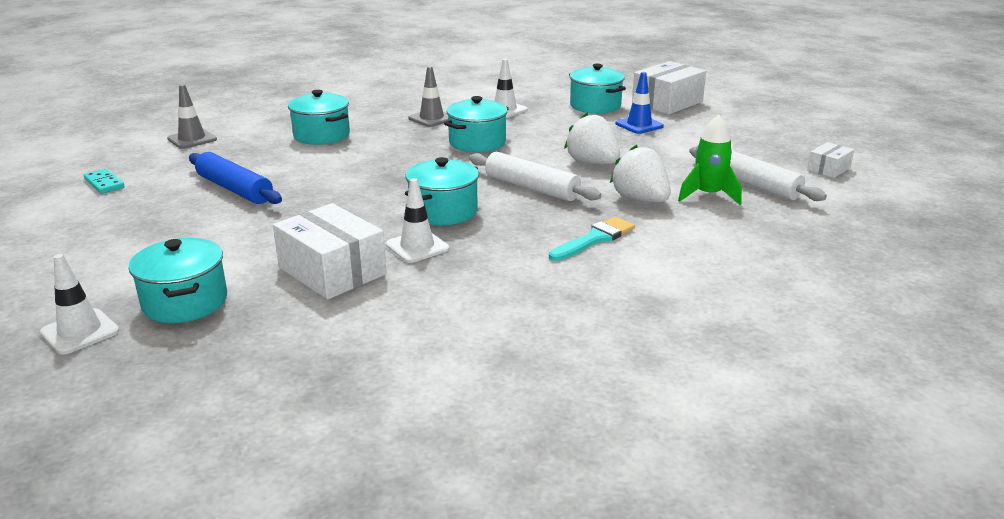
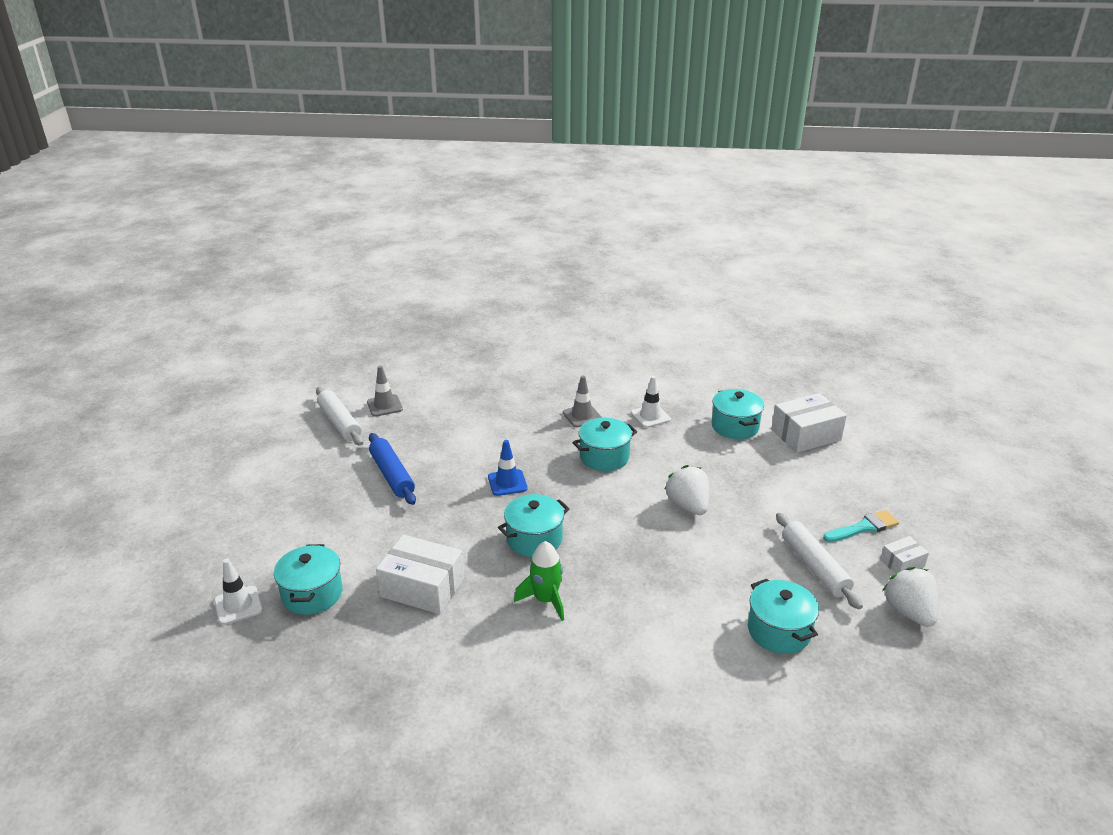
camera: 20 degrees right, 5 degrees up
(104, 183) = (305, 447): turquoise domino -> none
(321, 135) = (483, 421): turquoise pot -> turquoise pot (779, 631)
(332, 271) = (422, 587): white box -> white box turned 45 degrees counterclockwise
(417, 247) = (495, 576): white traffic cone -> none
(532, 188) = (619, 526): white rolling pin -> white rolling pin (340, 423)
(595, 239) = (636, 602): turquoise brush -> turquoise brush (863, 527)
(639, 125) = (760, 462): blue traffic cone -> blue traffic cone (507, 483)
(640, 199) = (702, 563): white strawberry -> white strawberry (909, 612)
(708, 195) = (765, 572): green rocket -> green rocket (546, 600)

